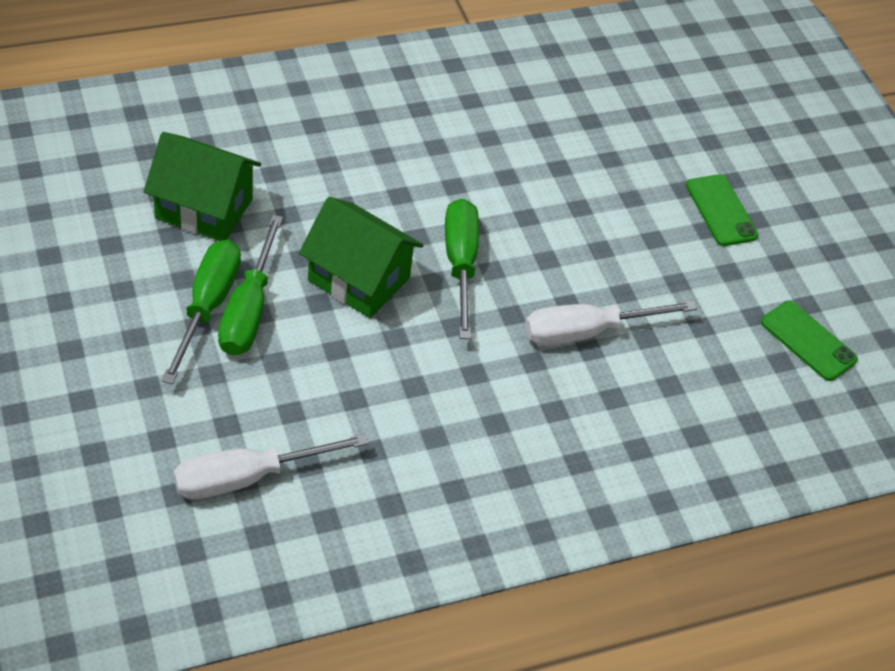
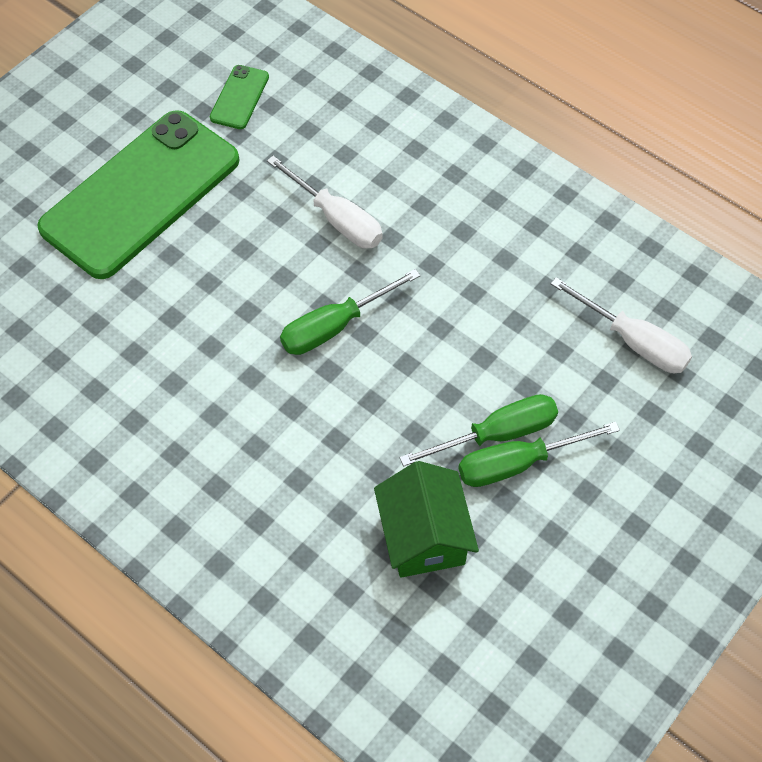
camera: 115 degrees left, 10 degrees up
(359, 279) = (406, 382): green house -> none
(721, 210) = (141, 194): green phone -> green phone, size x2.48

